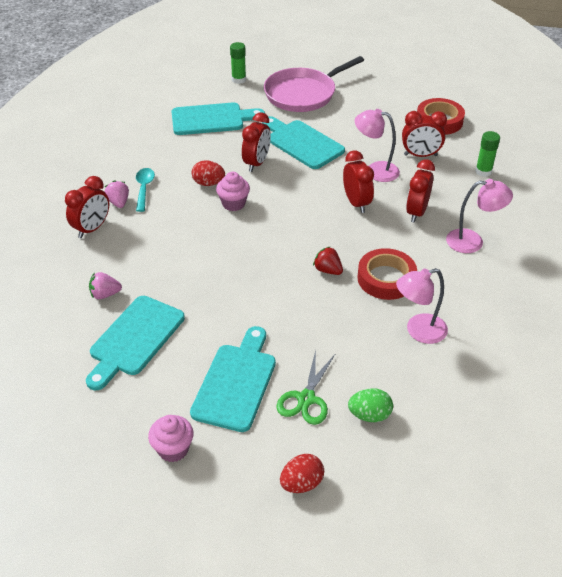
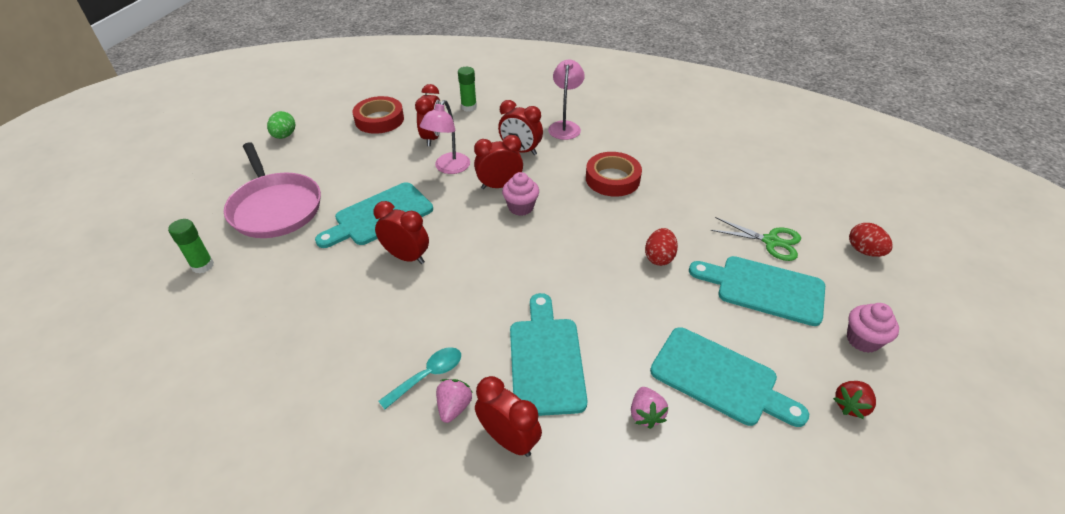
camera: 85 degrees left, 0 degrees up
(119, 202) = (454, 407): pink strawberry -> pink strawberry turned 120 degrees clockwise
(144, 188) = (428, 376): turquoise spoon -> turquoise spoon turned 135 degrees clockwise
(208, 183) = (435, 304): red egg -> red egg (659, 257)
(211, 119) = (288, 298): turquoise cutting board -> turquoise cutting board (546, 360)
(233, 204) = (481, 281): pink cupcake -> pink cupcake (521, 207)
(328, 270) = (601, 214): red strawberry -> red strawberry (850, 405)
(369, 415) = (778, 205): green egg -> green egg (284, 136)
(418, 331) = (677, 168): pink lamp -> none

